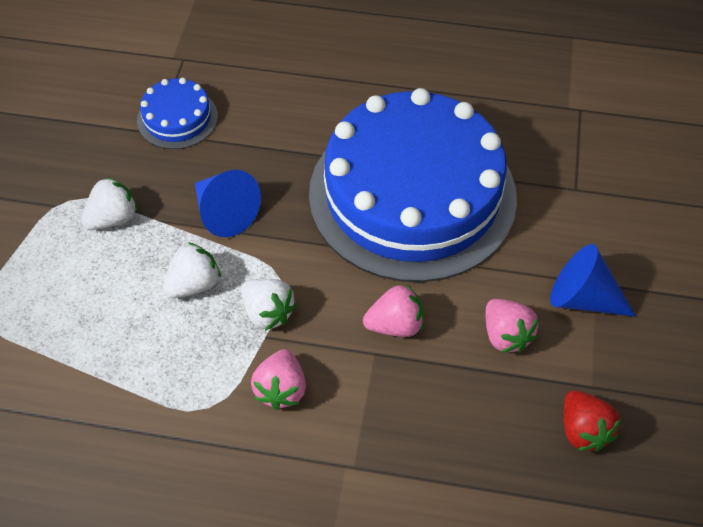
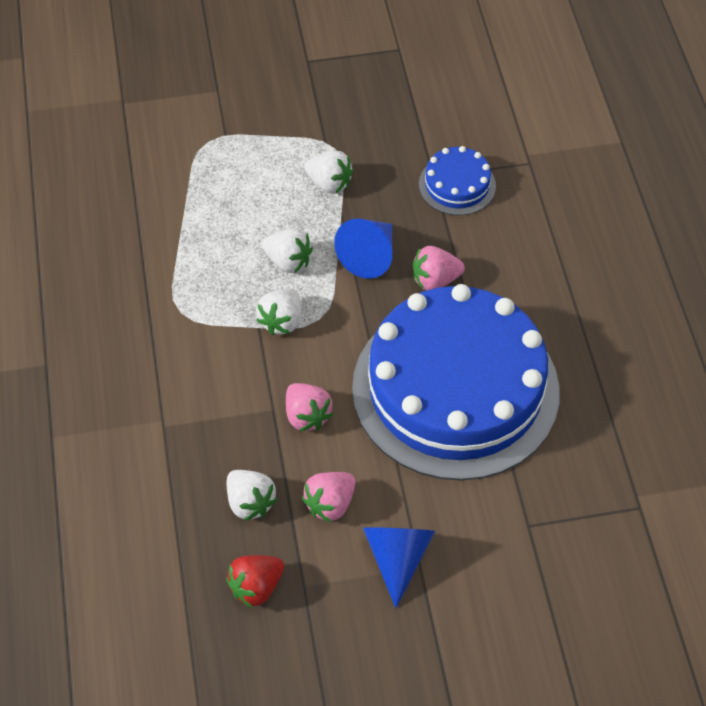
camera: 70 degrees right, 0 degrees up
(281, 389) = (214, 354): pink strawberry -> pink strawberry (435, 280)
(481, 407) = (250, 503): none -> white strawberry

